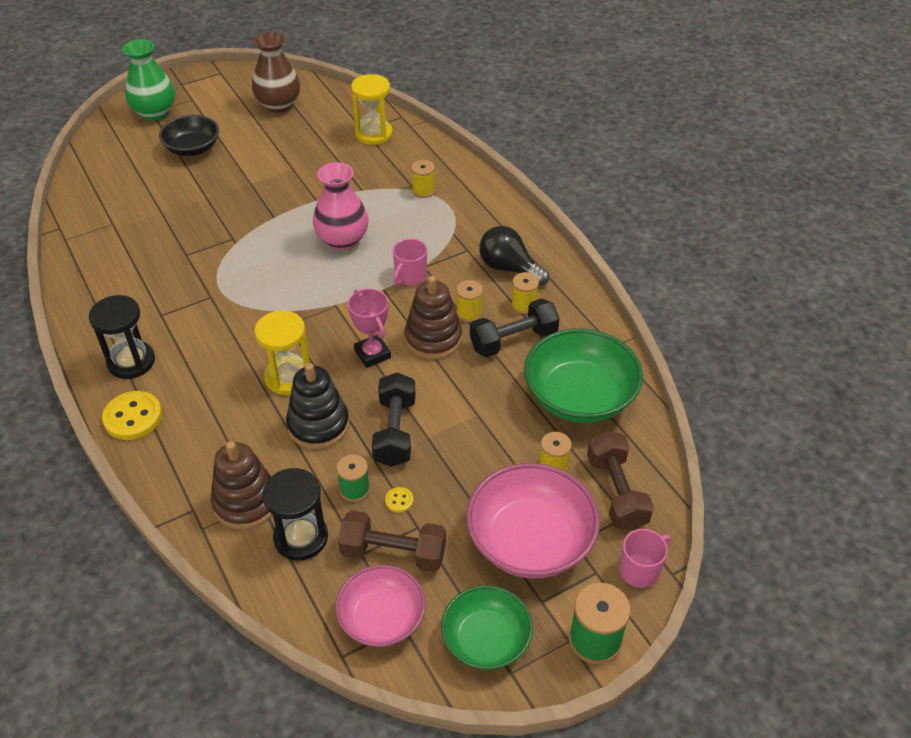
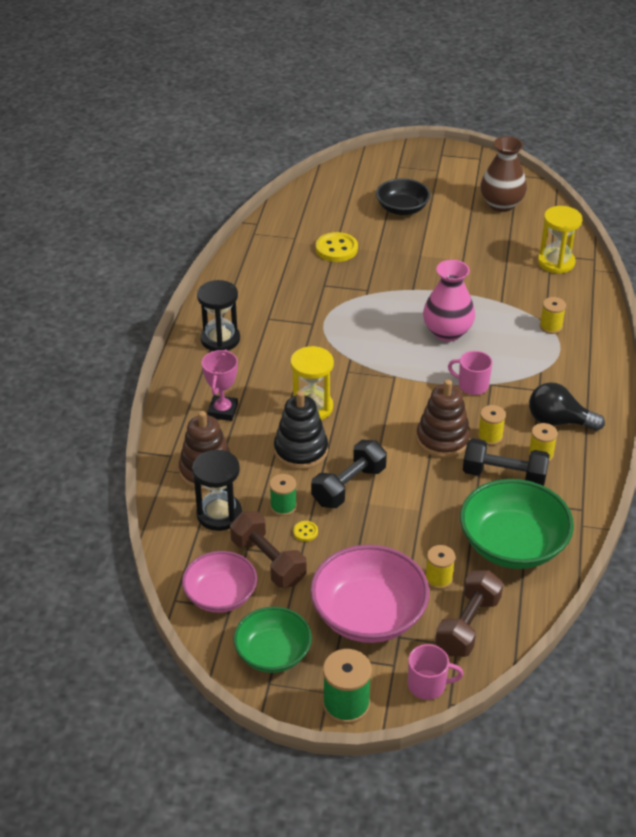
camera: 40 degrees right, 5 degrees down
(133, 417) = (188, 376): yellow button -> yellow button (336, 249)
(155, 112) = (400, 168): green vase -> none
(372, 354) = (386, 425): pink trophy -> pink trophy (223, 411)
(410, 276) = (472, 385): pink mug -> pink mug turned 45 degrees clockwise
(509, 268) = (558, 421): black light bulb -> black light bulb turned 60 degrees counterclockwise

